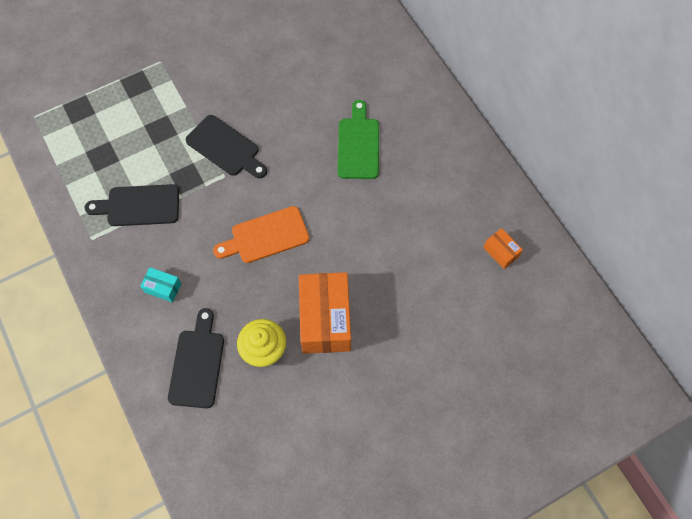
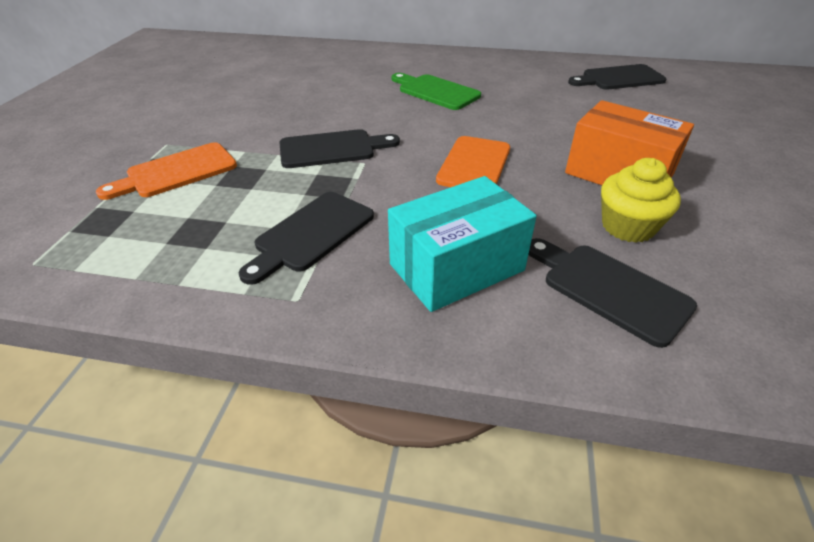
camera: 50 degrees left, 25 degrees down
(139, 96) = (176, 172): none -> orange cutting board
(163, 288) = (457, 267): turquoise box -> turquoise box, size x2.16
(501, 252) = (619, 78): orange box -> black cutting board

